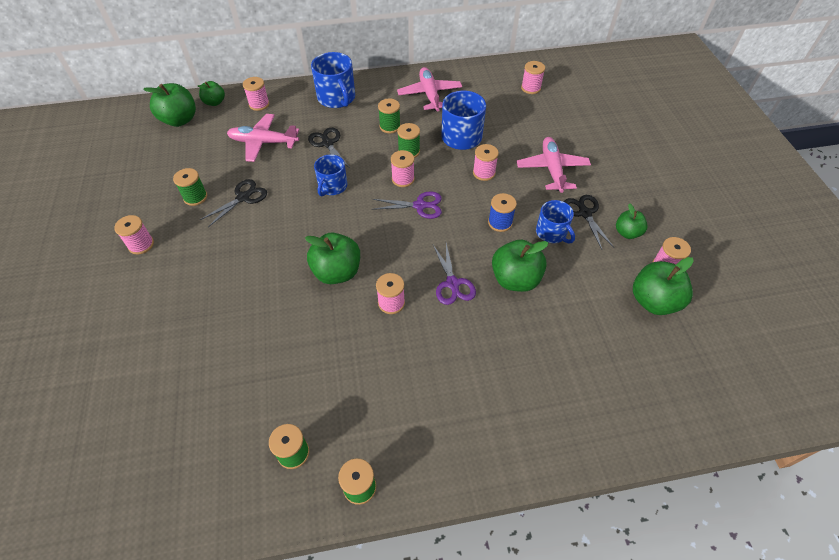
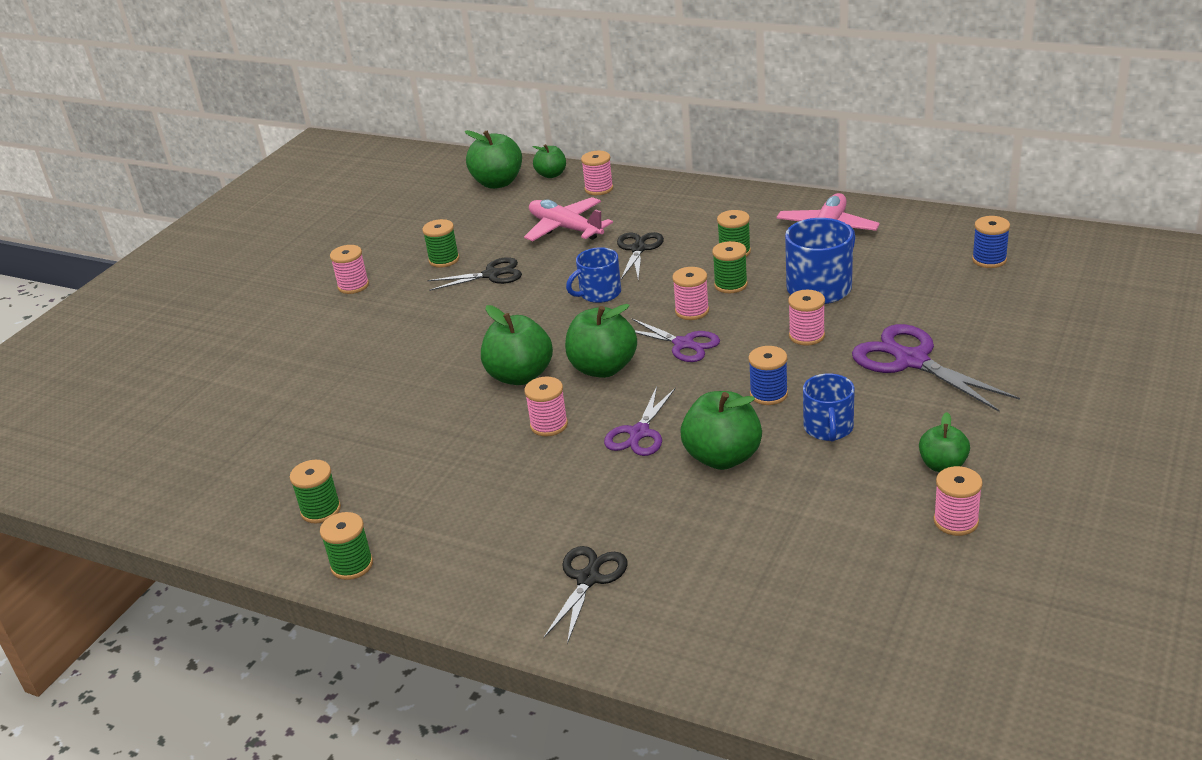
camera: 40 degrees right, 20 degrees down
(337, 98) = (698, 205): blue mug -> none
(530, 88) = (989, 260): pink spool -> blue spool
(552, 169) = (911, 361): pink plane -> purple scissors
(585, 213) = (903, 423): black scissors -> black scissors (588, 579)
(653, 301) = (891, 550): green apple -> green apple (603, 368)

